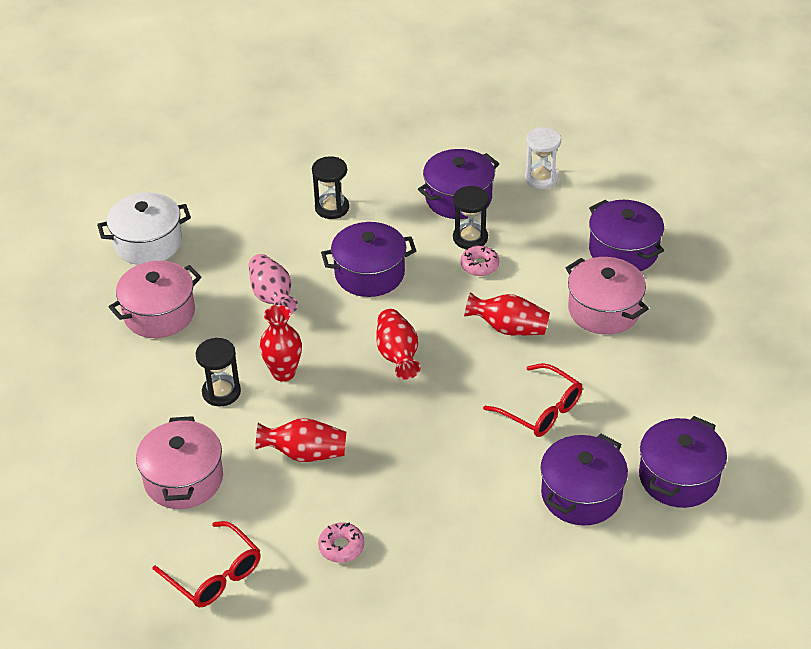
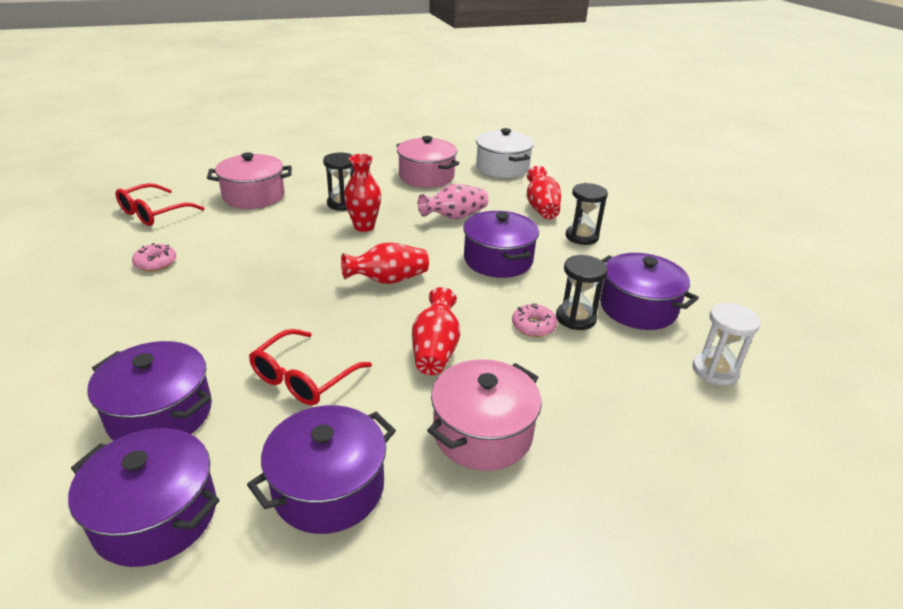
camera: 80 degrees right, 10 degrees down
(305, 454) = (268, 241): red vase -> red vase (541, 208)
(623, 251) = (609, 454): purple pot -> purple pot (329, 488)

